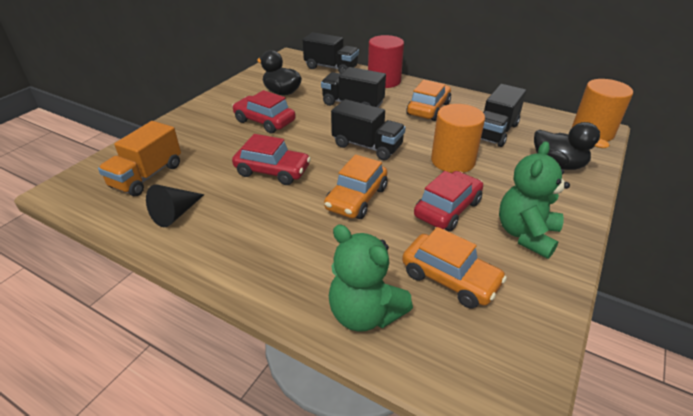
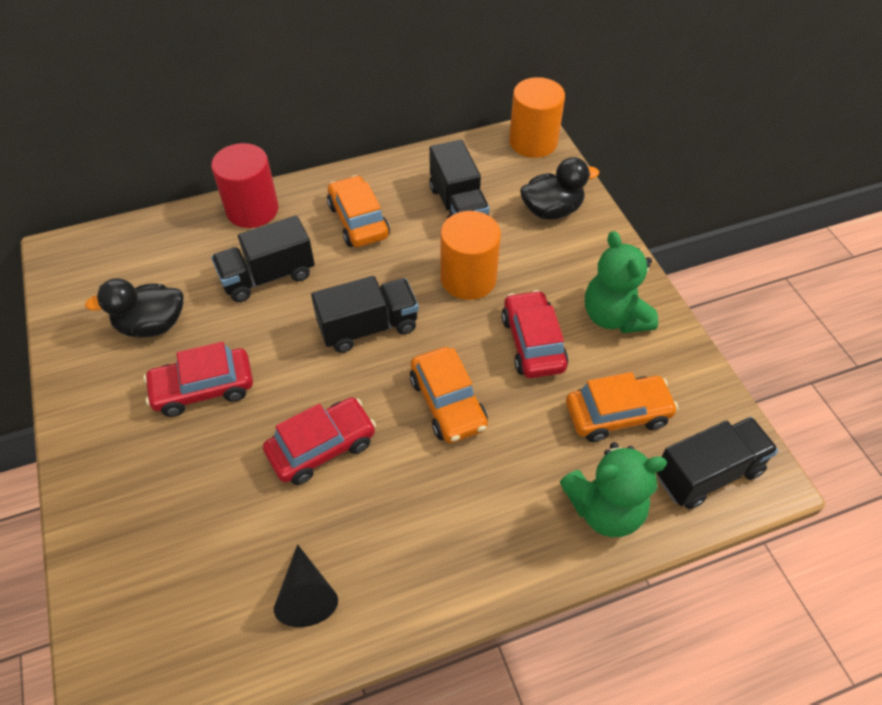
camera: 50 degrees left, 15 degrees up
(147, 176) = (189, 591): orange truck -> none
(331, 68) = (153, 233): black truck -> black truck (707, 473)

